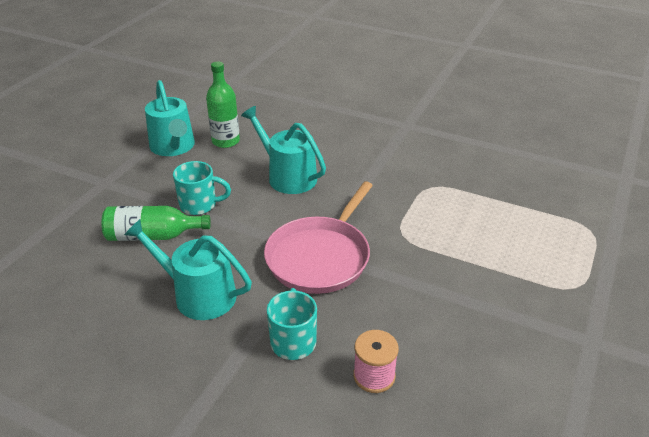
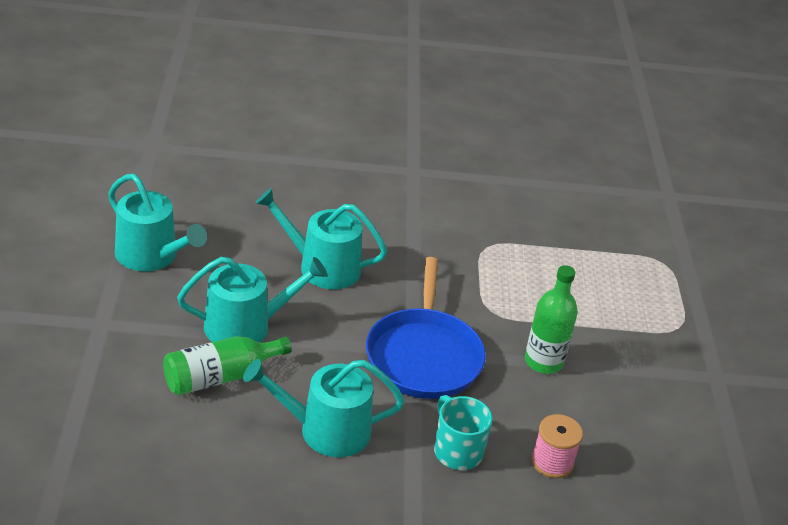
camera: 30 degrees left, 0 degrees up
(199, 205) = (245, 326): turquoise mug -> turquoise watering can
(225, 141) = (212, 235): green bottle -> green bottle (543, 361)
(320, 257) = (424, 356): pink pan -> blue pan

